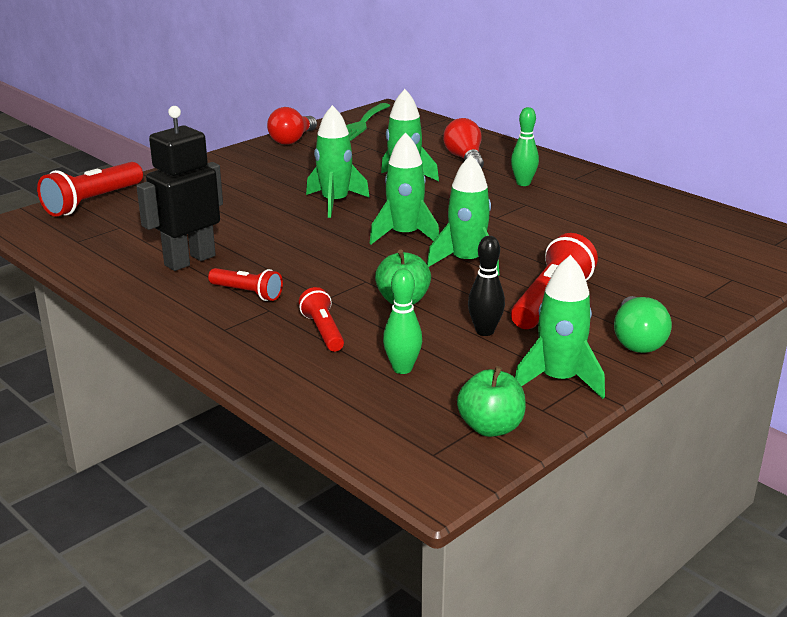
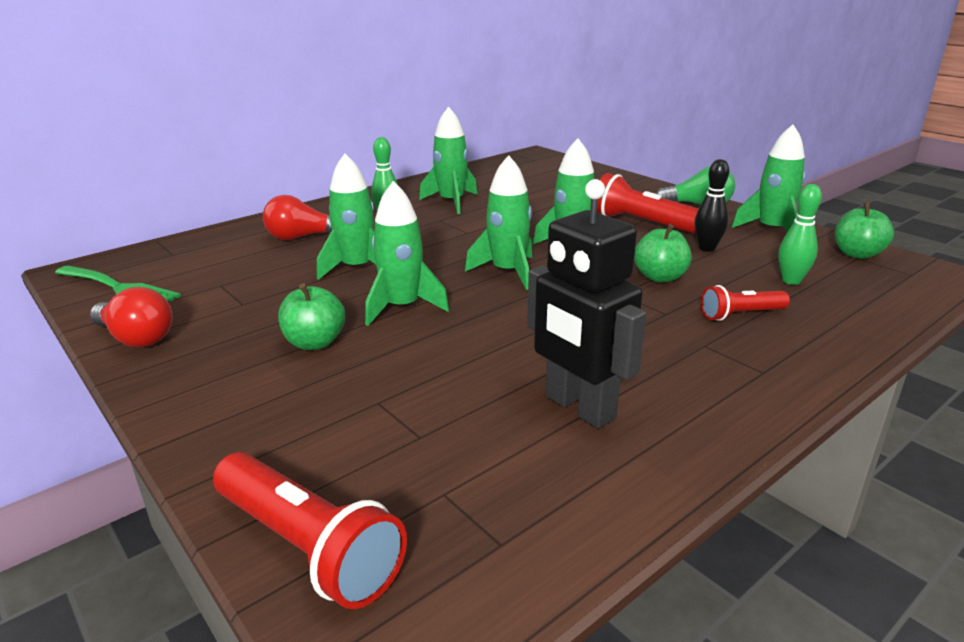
camera: 85 degrees left, 0 degrees up
(247, 293) = (668, 359): red flashlight -> none
(283, 183) = (315, 343): none -> green apple
(579, 206) = (451, 202): none -> green rocket

